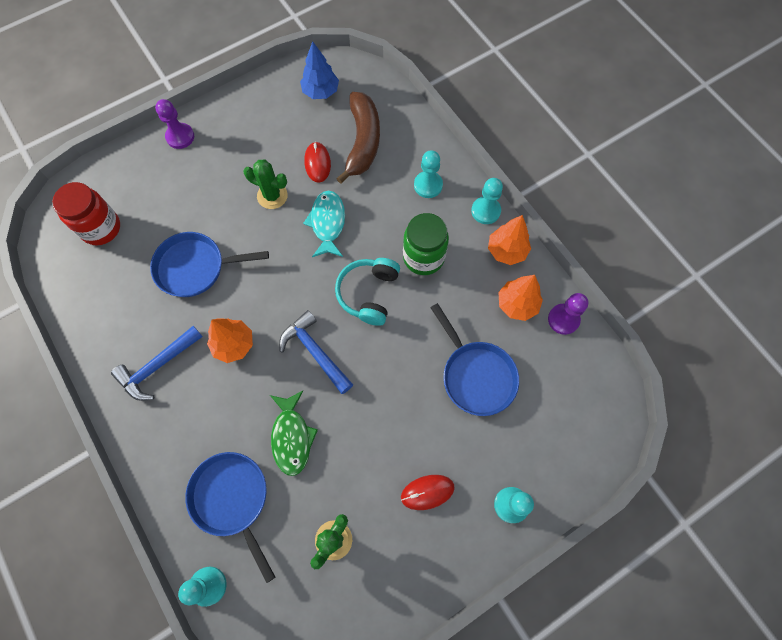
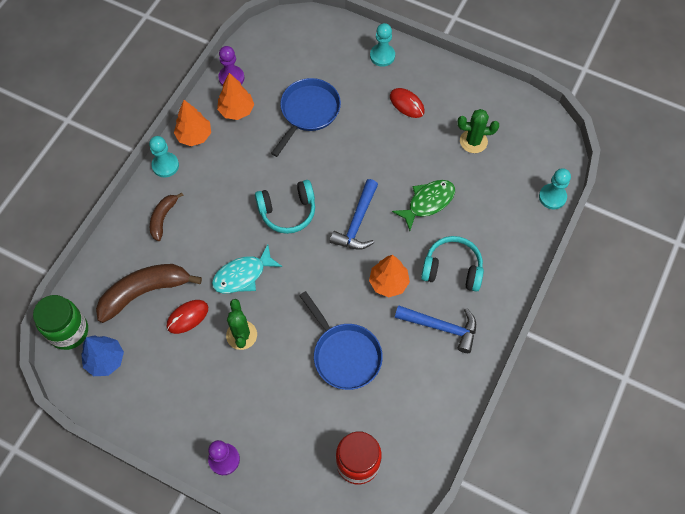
camera: 120 degrees left, 5 degrees down
(205, 414) = (452, 269): none -> turquoise headphones
(232, 499) = (493, 215): blue pan -> none
(423, 257) = (233, 189): green jar -> green jar (69, 331)
(428, 185) = (163, 218): turquoise pawn -> brown banana

